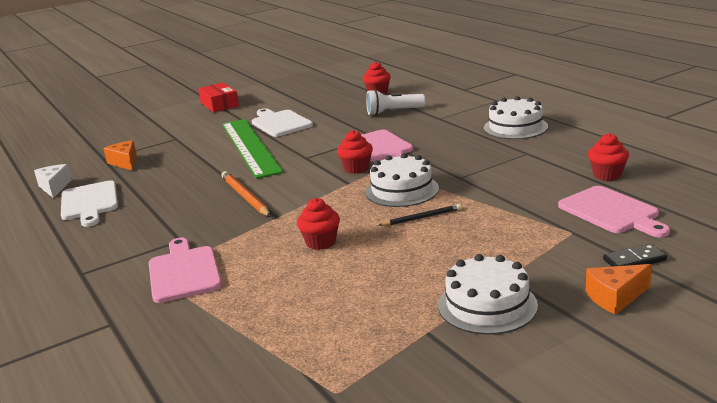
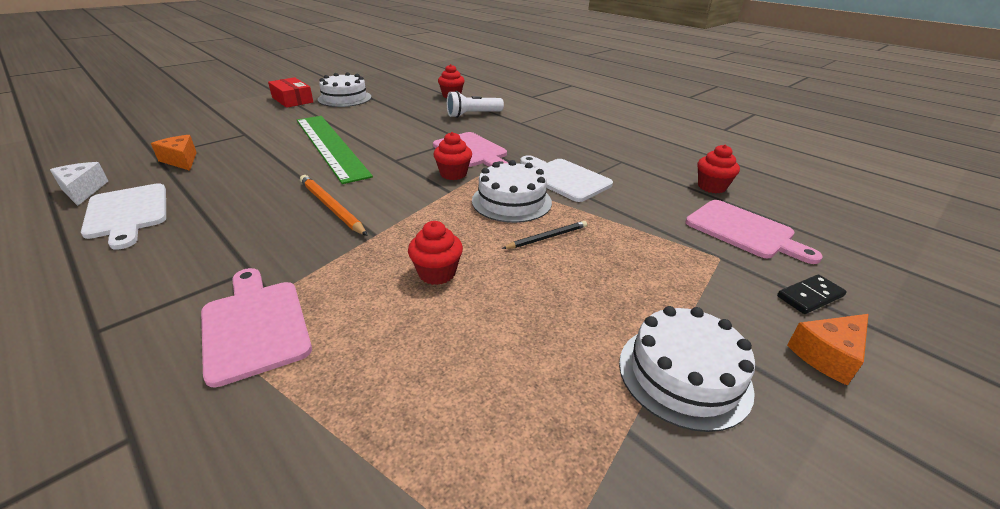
camera: 15 degrees left, 10 degrees up
(280, 123) = (359, 121): white cutting board -> white cutting board (564, 178)
(515, 127) = (596, 134): white cake -> white cake (344, 98)

